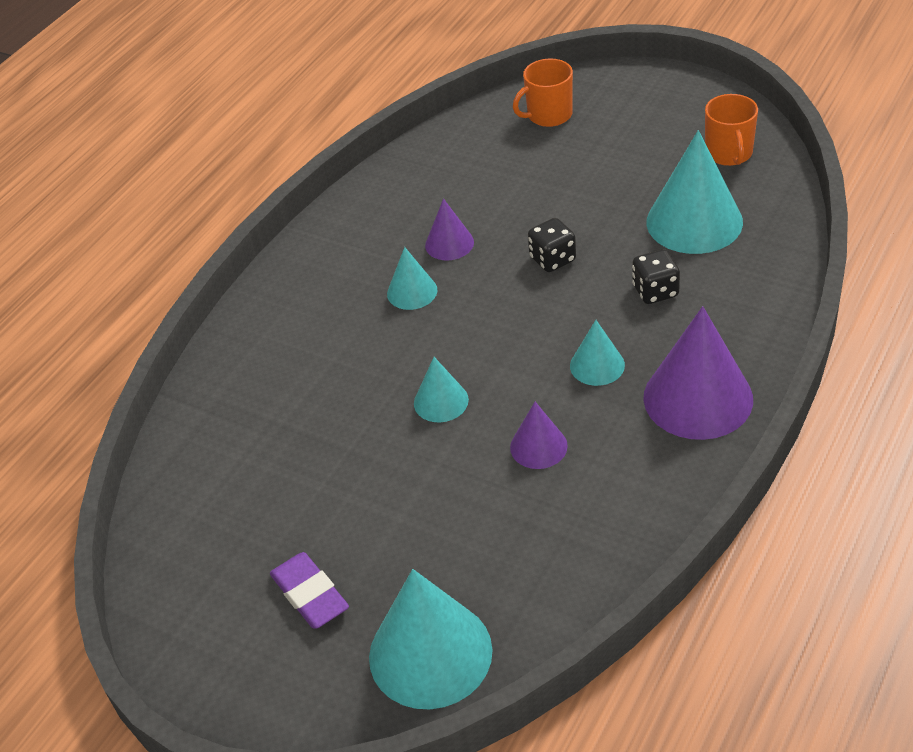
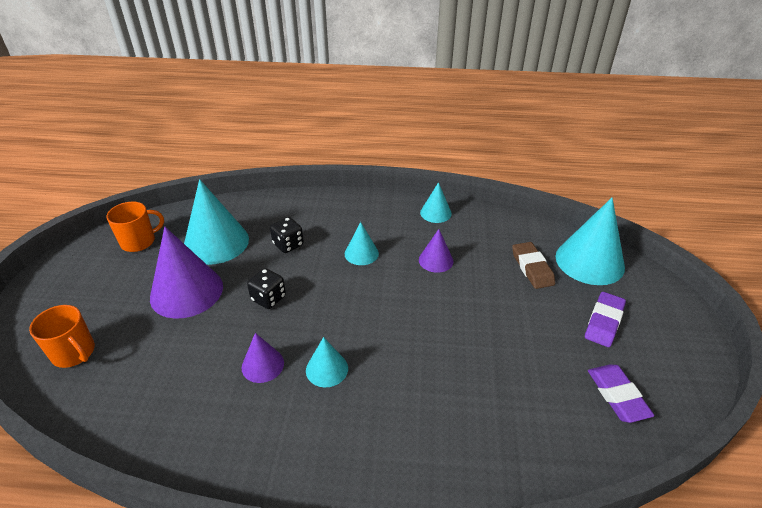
camera: 120 degrees left, 5 degrees down
(207, 539) = (617, 395): none -> purple eraser
(441, 401) = (426, 314): turquoise cone -> turquoise cone (435, 213)
(459, 562) = (532, 268): none -> brown eraser
(698, 398) = (368, 213): purple cone -> purple cone (186, 291)

